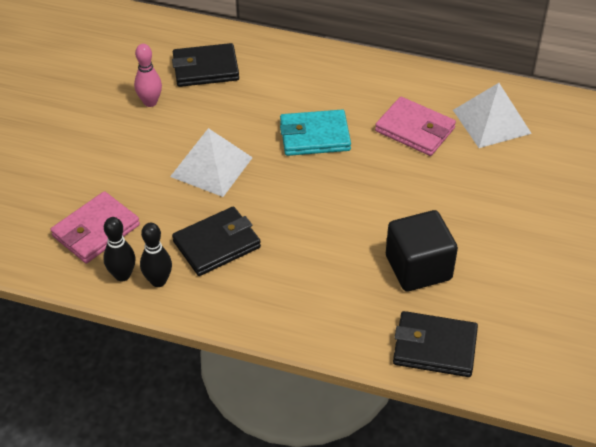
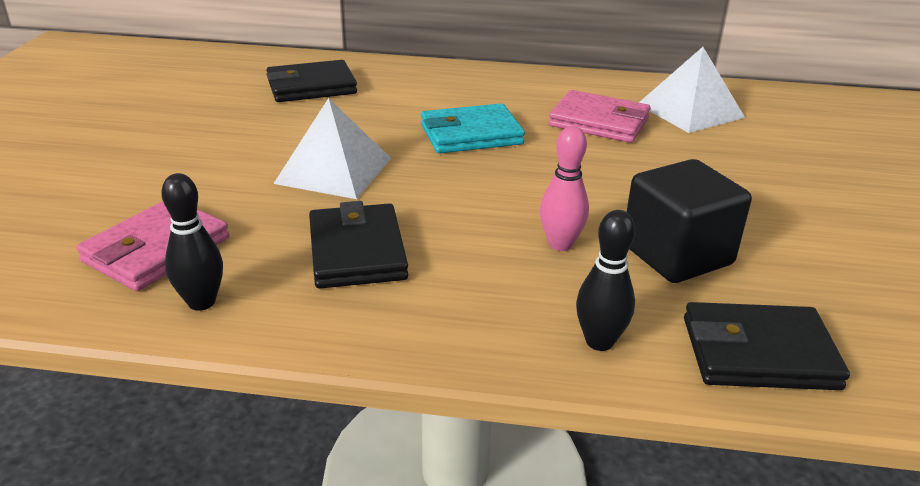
camera: 10 degrees left, 15 degrees down
(150, 102) = (239, 117): pink bowling pin -> pink bowling pin (560, 244)
(158, 281) = (265, 304): black bowling pin -> black bowling pin (599, 341)
(217, 244) = (357, 251): black wallet -> black wallet turned 60 degrees counterclockwise

